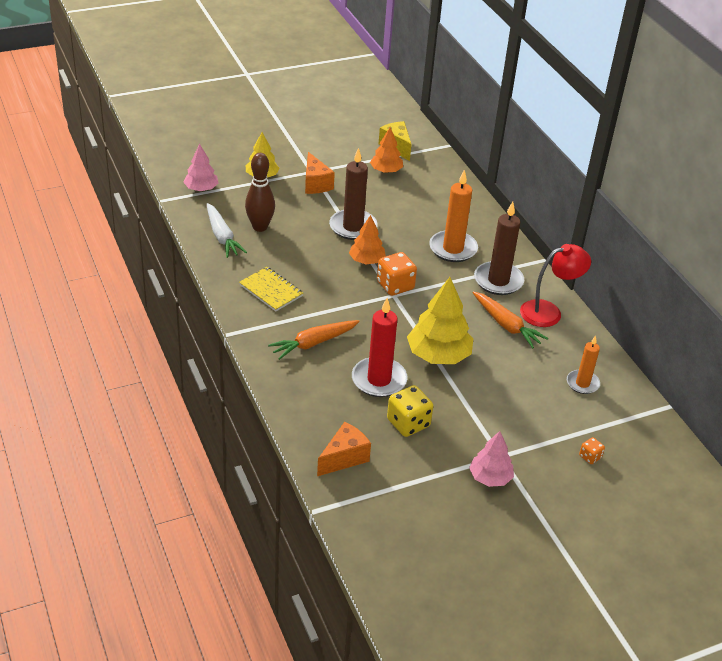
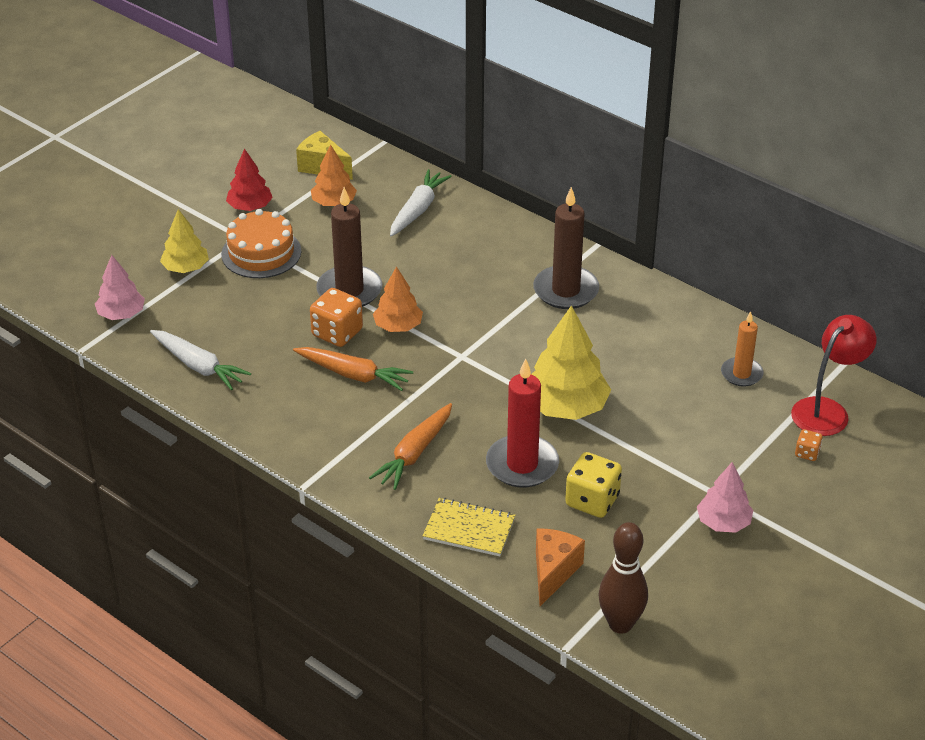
camera: 25 degrees left, 0 degrees up
(260, 227) = (236, 335): brown bowling pin -> brown bowling pin (620, 624)
(271, 290) = (313, 410): yellow notebook -> yellow notebook (469, 529)
(315, 184) = (261, 253): orange cheese -> orange cake
(331, 154) = (250, 207): none -> red tree
(395, 285) = (454, 344): orange dice -> orange dice (337, 333)
(438, 194) = (418, 209): none -> white carrot
(453, 249) = (486, 272): orange candle -> none
(506, 325) = (613, 340): orange carrot -> orange carrot (354, 375)
(548, 312) = (647, 305): red lamp -> red lamp (827, 410)

